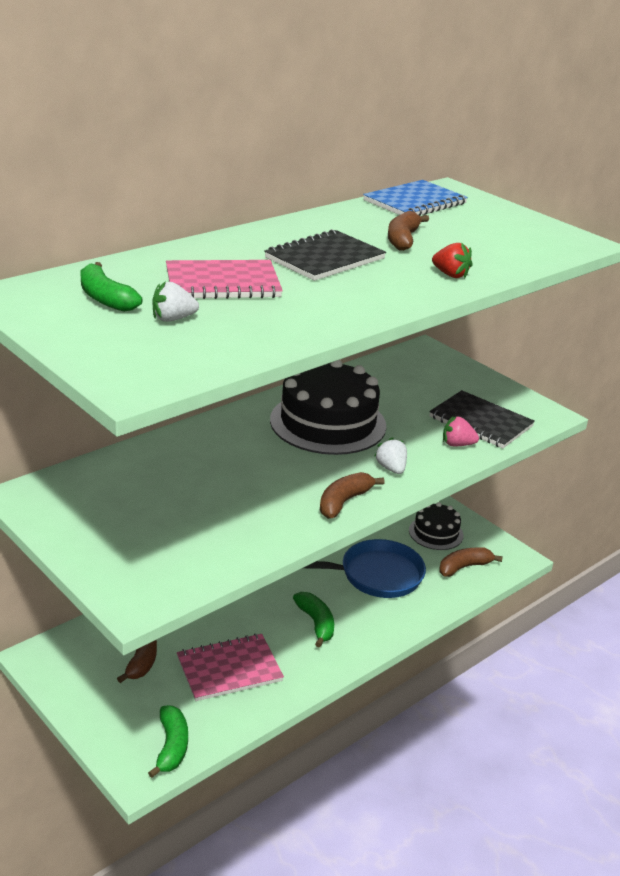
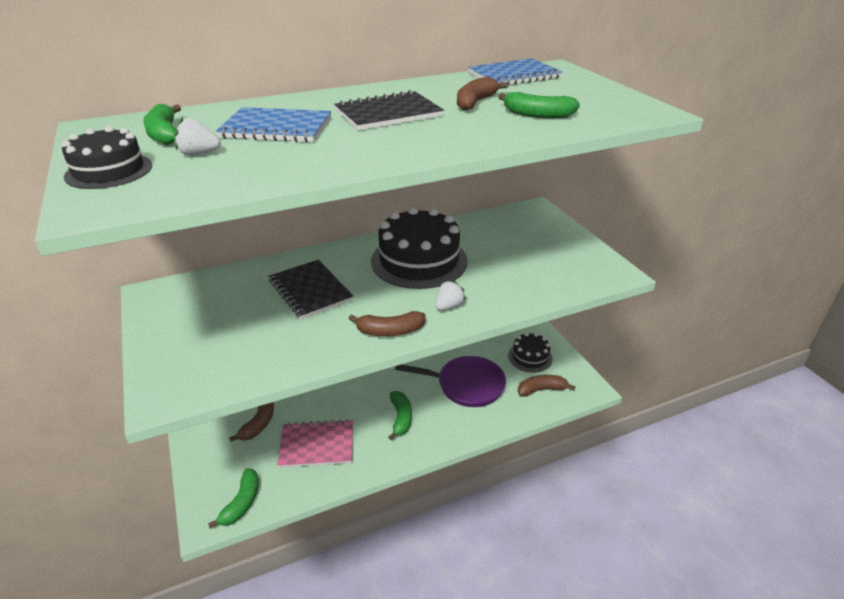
camera: 20 degrees right, 5 degrees up
(99, 345) = (109, 171): none -> black cake
(222, 283) = (276, 128): pink notebook -> blue notebook
(343, 502) = (390, 331): brown banana -> brown banana turned 150 degrees counterclockwise
(375, 575) = (466, 385): blue pan -> purple pan
(391, 468) = (449, 306): white strawberry -> white strawberry turned 45 degrees clockwise
(450, 275) = (494, 132): red strawberry -> none
(457, 444) = (520, 291): pink strawberry -> none
(476, 251) = (537, 115): none -> green banana
(480, 422) = (552, 273): black notebook -> black notebook (310, 290)

